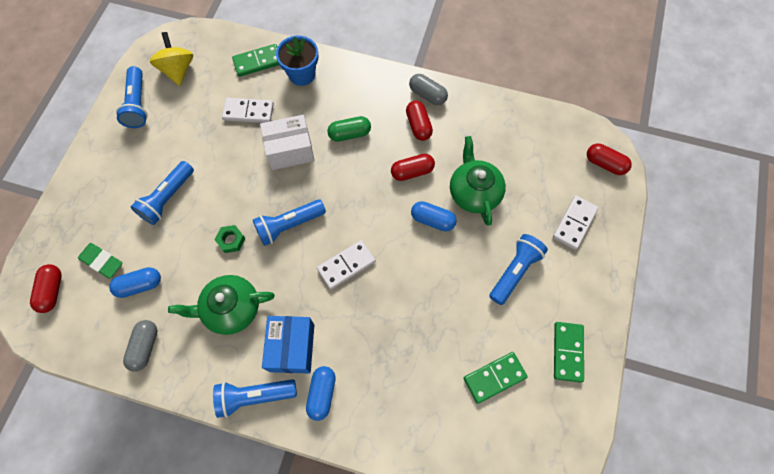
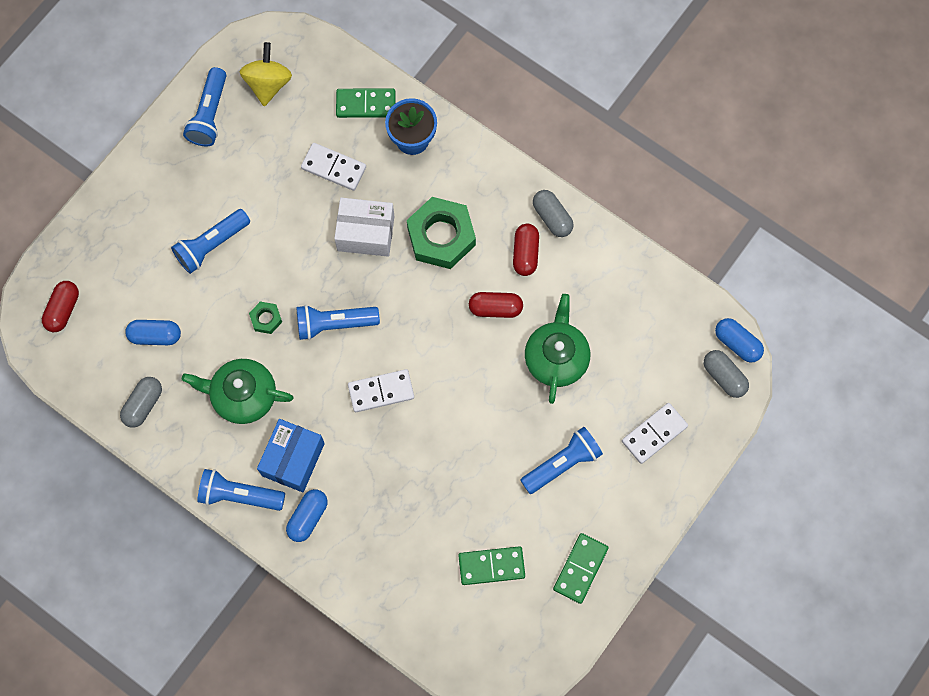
camera: 20 degrees right, 5 degrees up
(102, 261) = (122, 295): green eraser -> none
(350, 134) = (441, 236): green capsule -> green nut
(432, 220) = (495, 373): blue capsule -> blue capsule (737, 343)
(605, 164) = (724, 377): red capsule -> grey capsule

